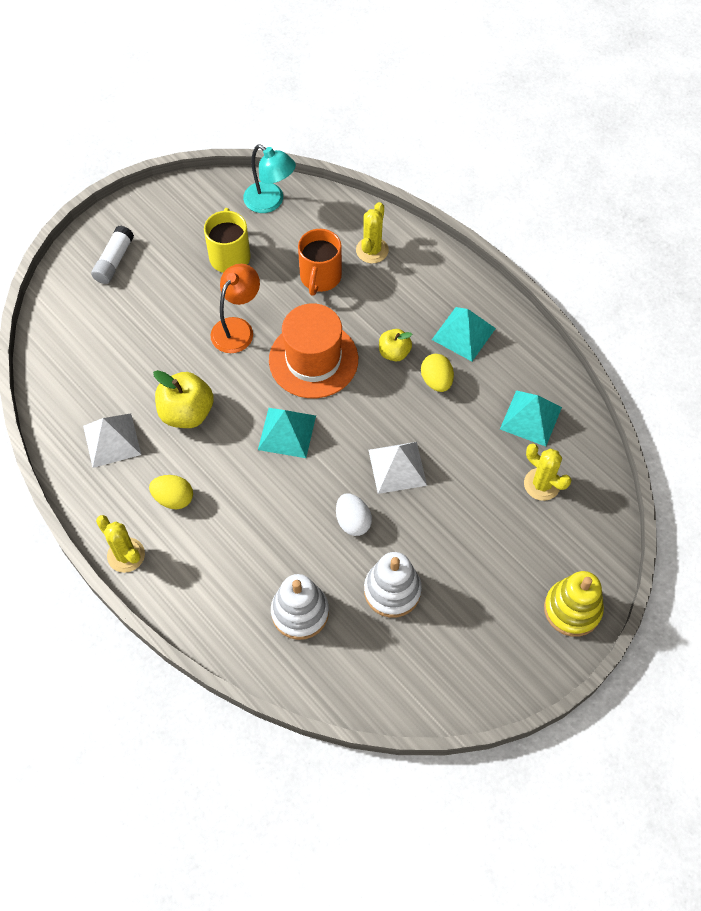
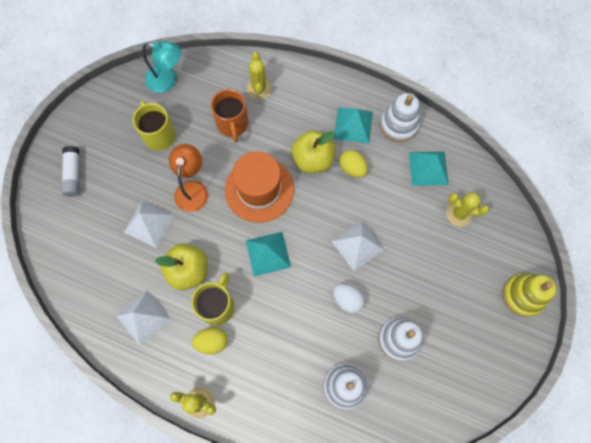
camera: 25 degrees left, 10 degrees up
(169, 345) = (149, 223): none -> white pyramid
(199, 463) = (217, 305): none -> yellow mug
(394, 352) = (313, 159): yellow apple -> yellow apple, size x1.67
(520, 355) = (399, 124): none -> white stacking toy

